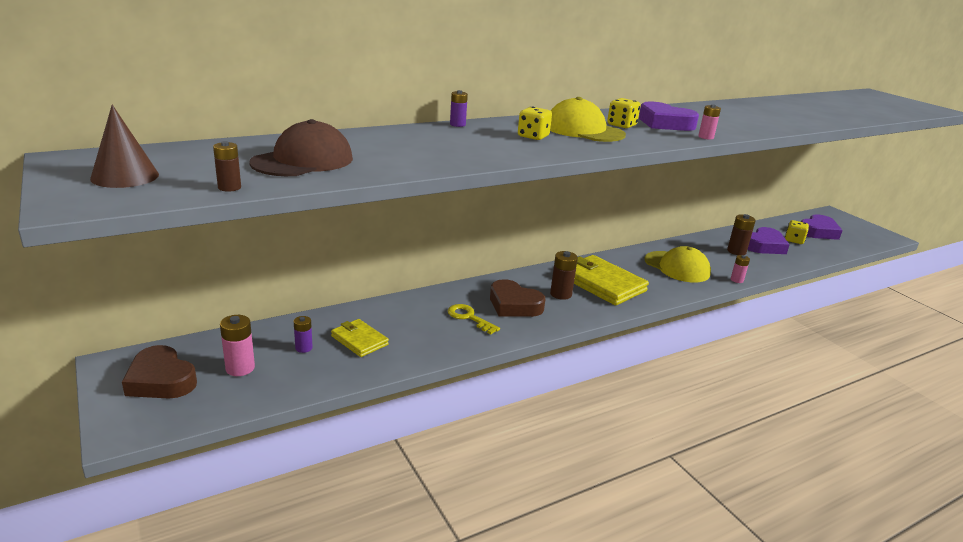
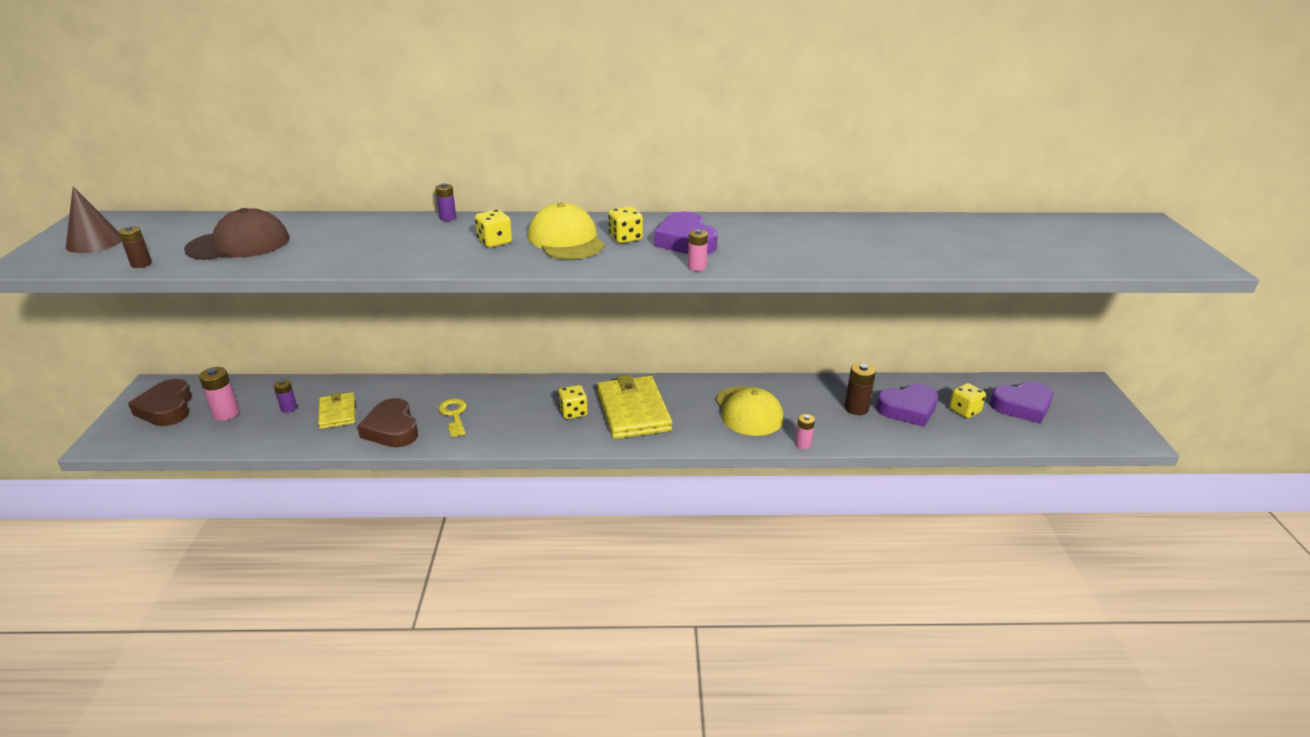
camera: 30 degrees right, 5 degrees up
(514, 305) = (512, 412): brown heart -> brown heart (392, 429)
(561, 294) = (573, 412): brown battery -> yellow dice

